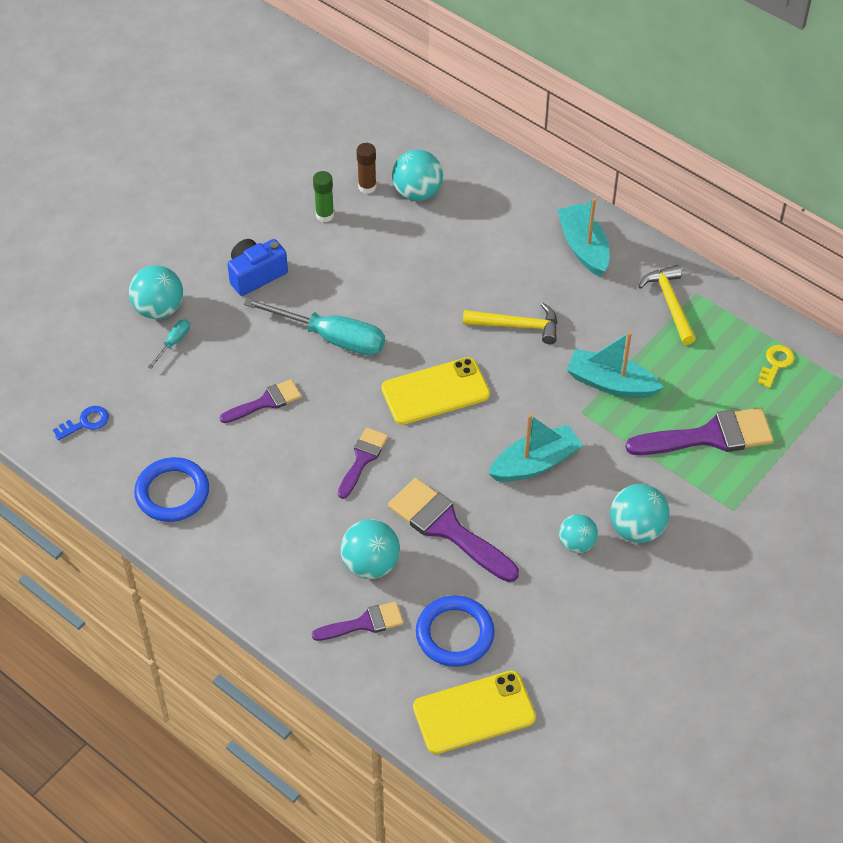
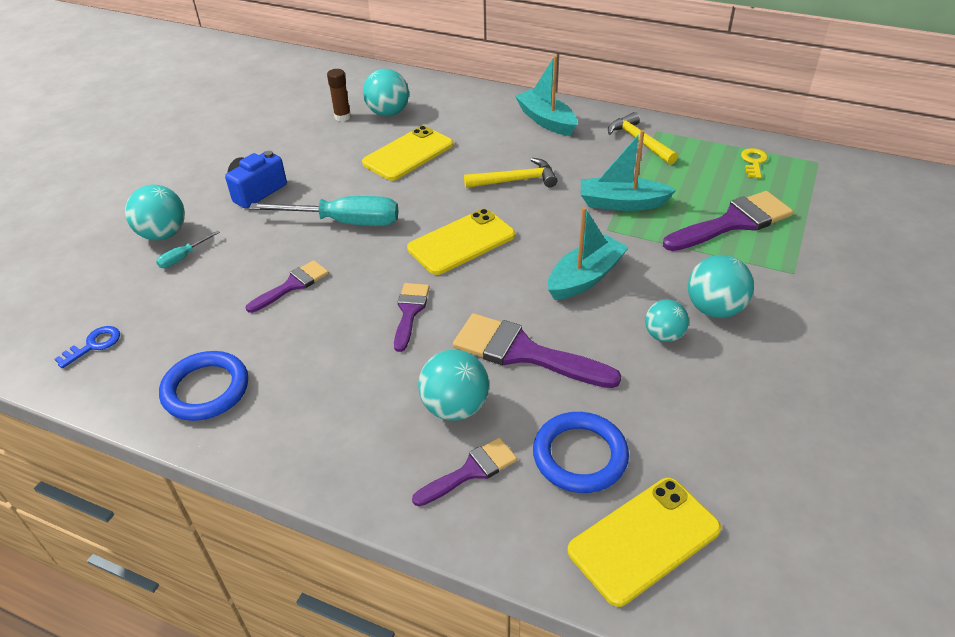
camera: 15 degrees left, 10 degrees down
(173, 343) = (183, 257): turquoise screwdriver -> turquoise screwdriver turned 150 degrees counterclockwise
(325, 215) = (310, 140): green glue stick -> none
(420, 260) = (408, 154): none -> yellow phone

